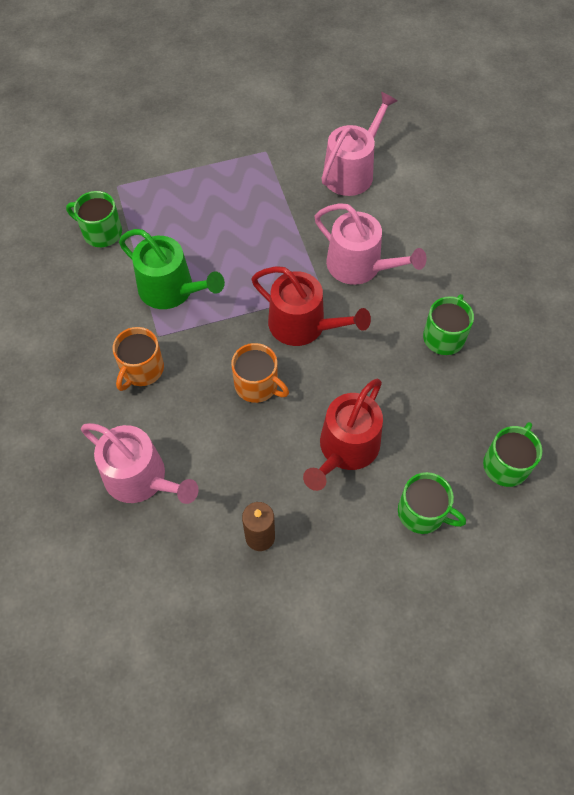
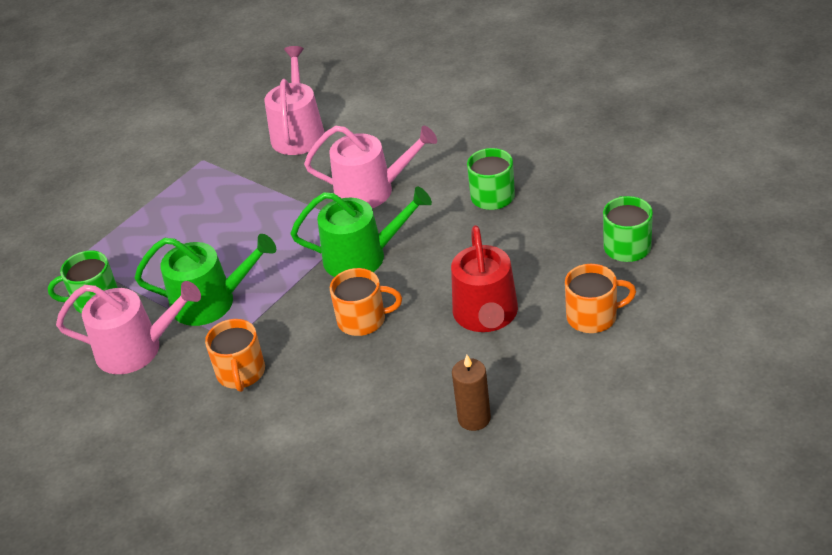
camera: 30 degrees left, 20 degrees down
(141, 478) = (322, 448): pink watering can -> pink watering can (137, 349)
(303, 325) = (362, 257): red watering can -> green watering can
(422, 512) = (593, 316): green mug -> orange mug

